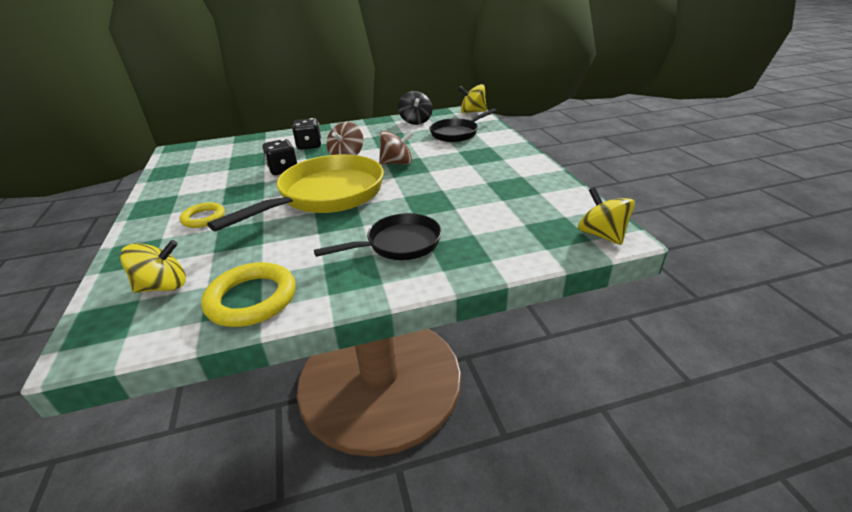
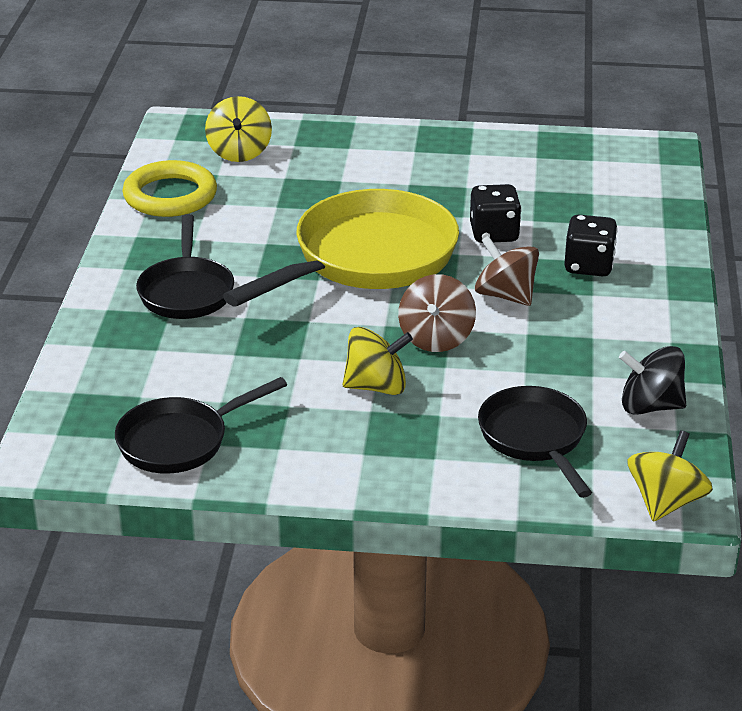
camera: 110 degrees right, 0 degrees up
(203, 218) = (377, 171): yellow ring -> none
(326, 196) = (366, 259): yellow pan -> yellow pan turned 105 degrees counterclockwise
(548, 200) = (180, 441): none -> black pan
(601, 235) = (56, 446): yellow spinning top -> yellow spinning top (376, 386)

